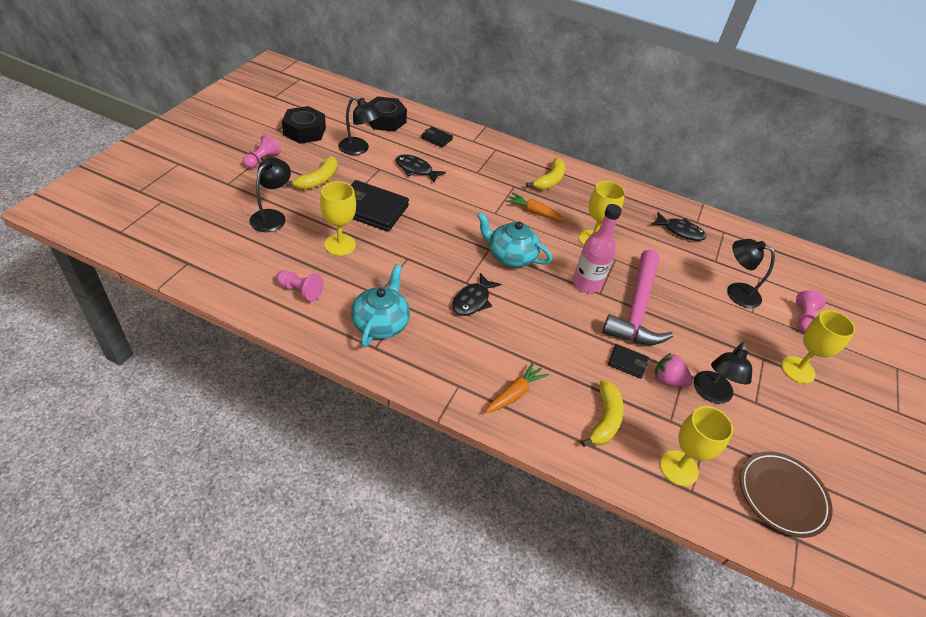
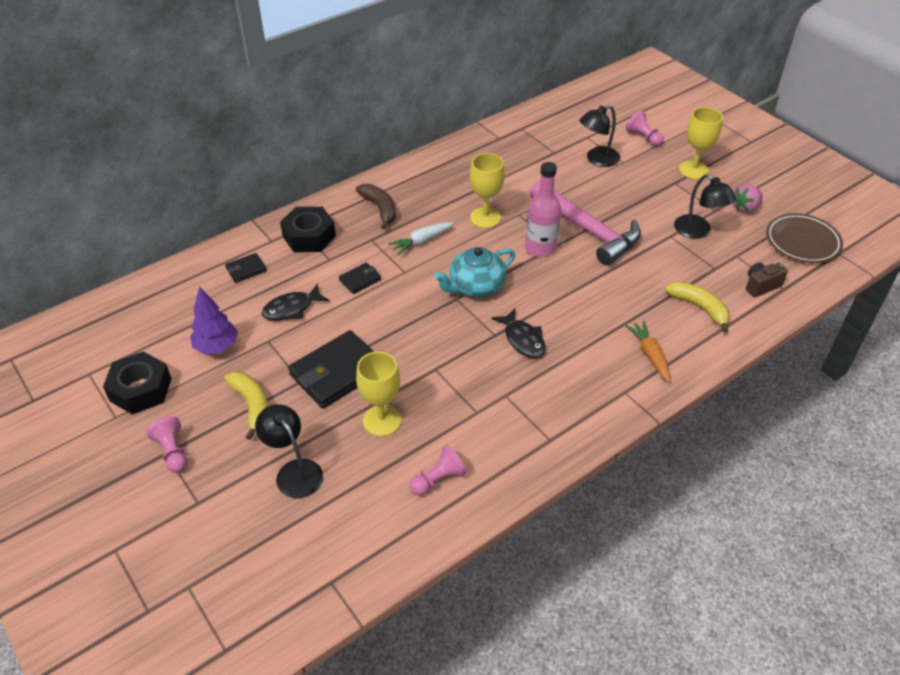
camera: 55 degrees left, 0 degrees up
(359, 149) = (217, 347): black lamp -> purple tree
(381, 323) = (519, 424): turquoise teapot -> none
(385, 120) = (176, 302): black nut -> black nut (309, 236)
(534, 212) = (421, 241): orange carrot -> white carrot
(549, 180) = (380, 209): yellow banana -> brown banana
(627, 363) = (645, 265): black wallet -> black wallet (360, 280)
(668, 380) = (674, 249): pink strawberry -> pink strawberry (745, 208)
(678, 468) = (761, 286): yellow goblet -> brown camera
(680, 231) = (506, 154): black fish -> none

